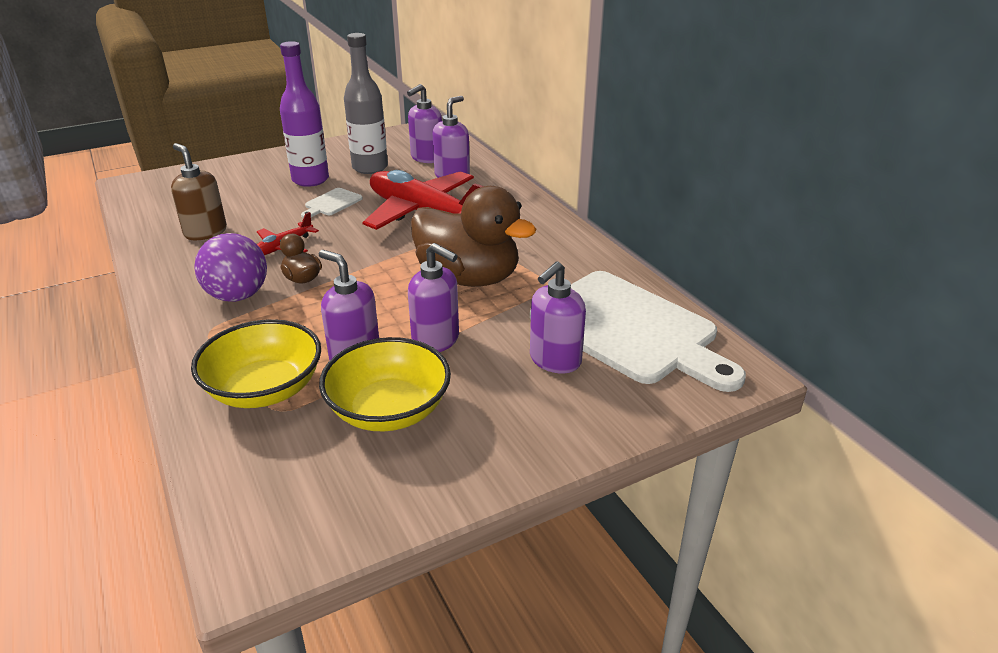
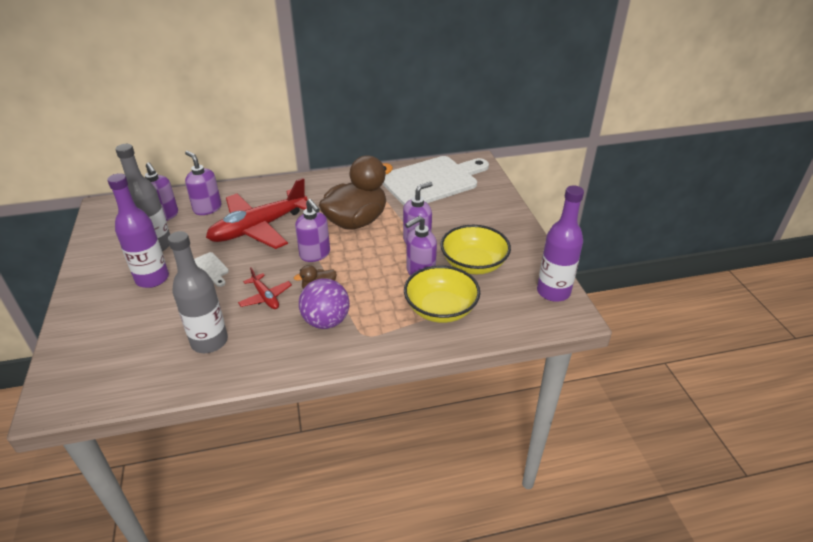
camera: 75 degrees left, 5 degrees up
(205, 232) = (209, 341): brown soap dispenser -> grey bottle
(321, 527) = (553, 292): none -> purple bottle
(554, 360) = (449, 207): purple soap dispenser -> purple soap dispenser (315, 254)

